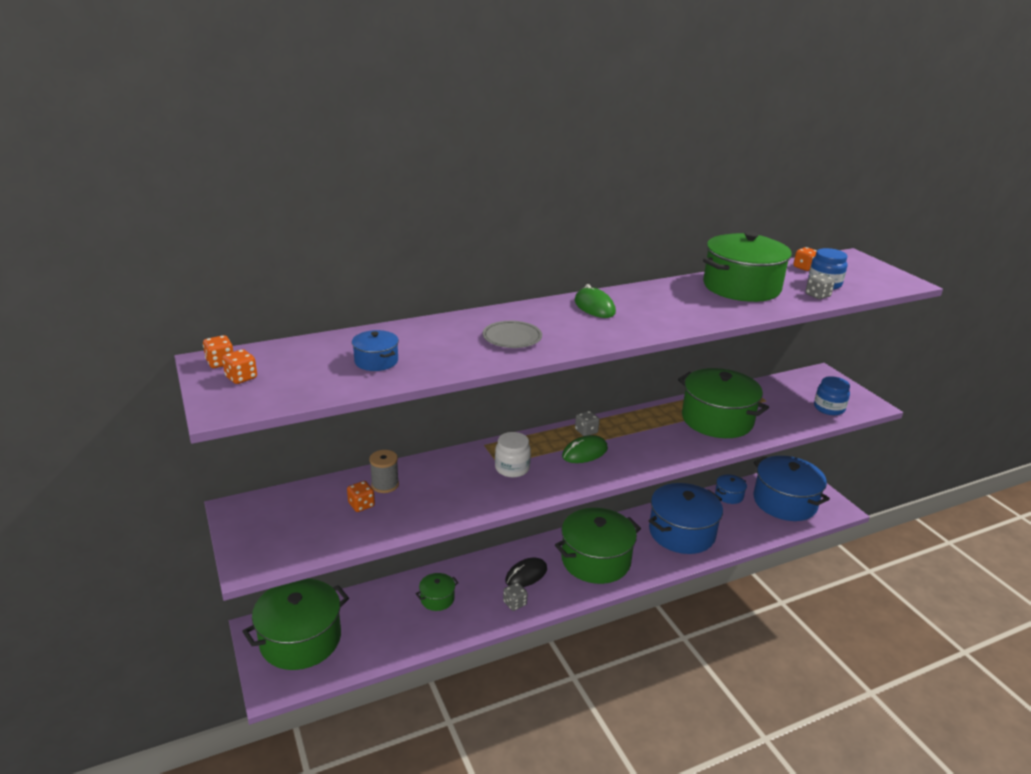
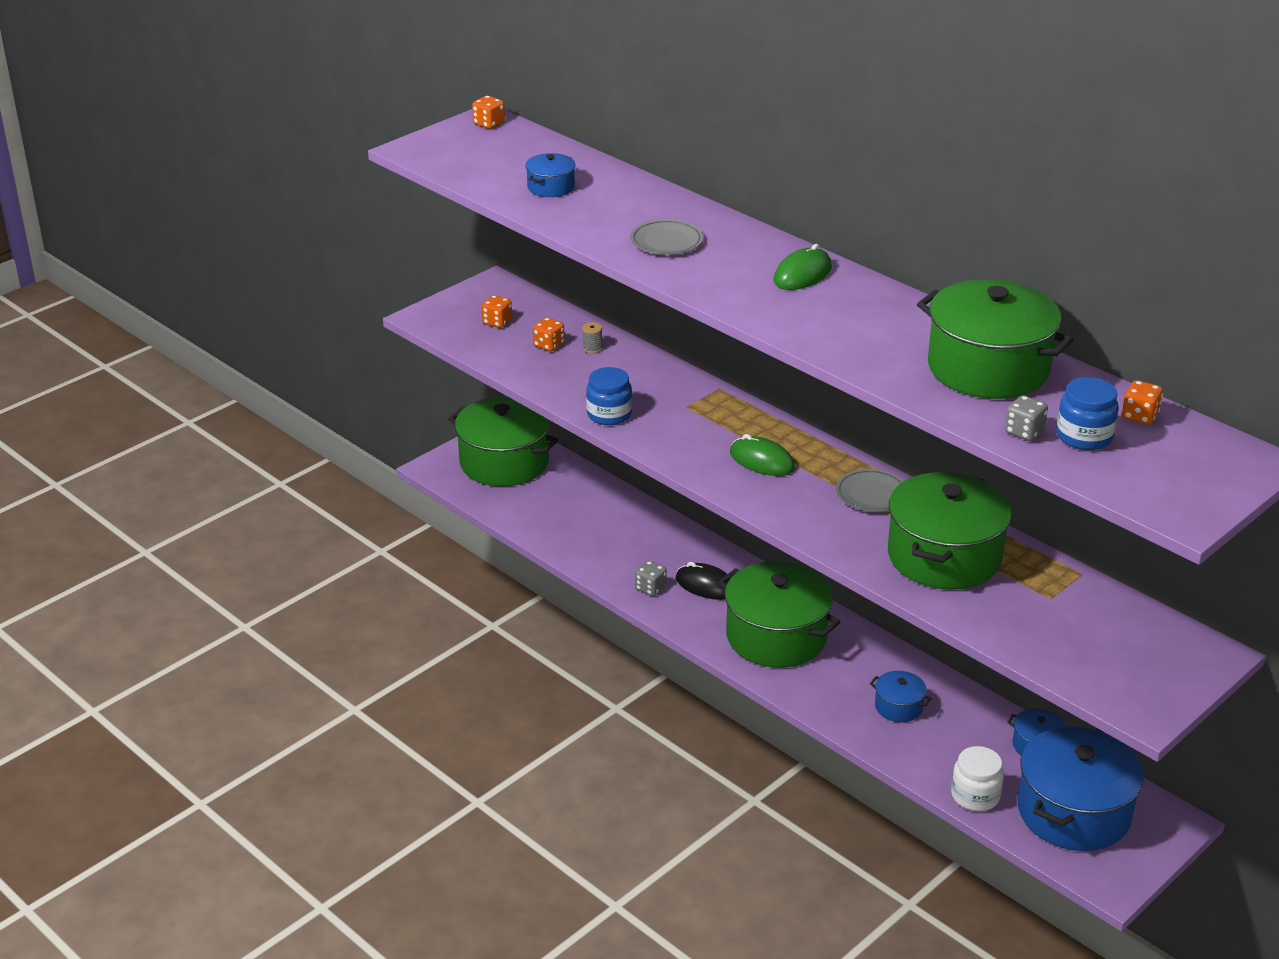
camera: 70 degrees right, 5 degrees up
(241, 378) = (469, 140): orange dice -> orange dice (497, 322)
(385, 485) = (592, 348): grey spool -> grey spool, size x0.62
(437, 599) = (619, 530): green pot -> none
(512, 468) = (686, 417): white jar -> white jar (975, 796)
(586, 431) = (813, 453): grey dice -> none
(643, 424) = (871, 494): none -> grey plate
(681, 532) = (898, 707): blue pot -> blue pot, size x0.46
(829, 408) = (1087, 665): blue jar -> blue jar (609, 414)

